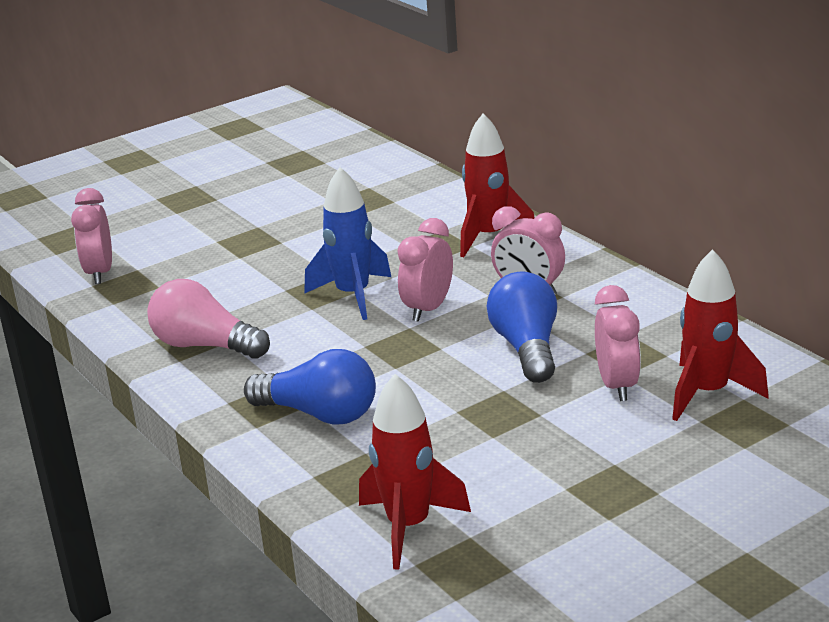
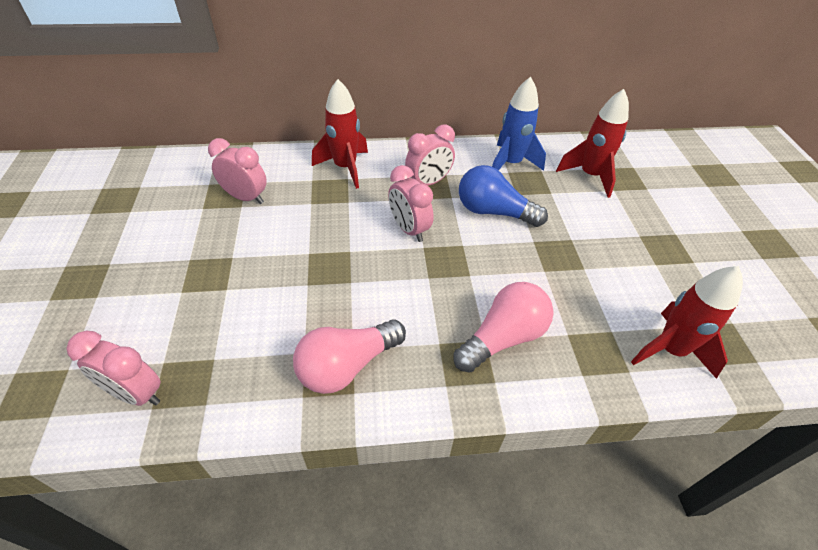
camera: 65 degrees left, 20 degrees up
(319, 414) = (503, 338): blue light bulb -> pink light bulb
(353, 295) = (355, 254): blue rocket -> blue rocket (510, 164)
(617, 385) = (561, 199): pink clock -> pink clock (246, 197)

